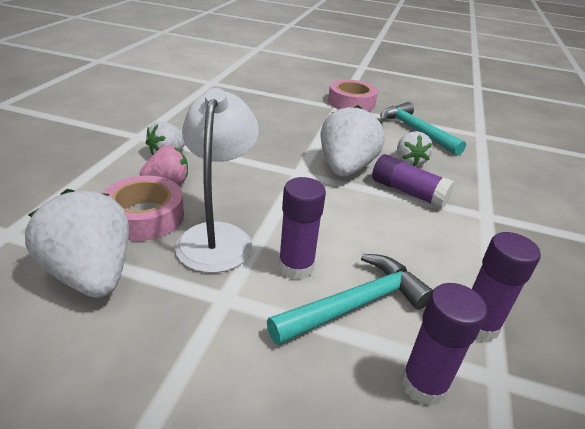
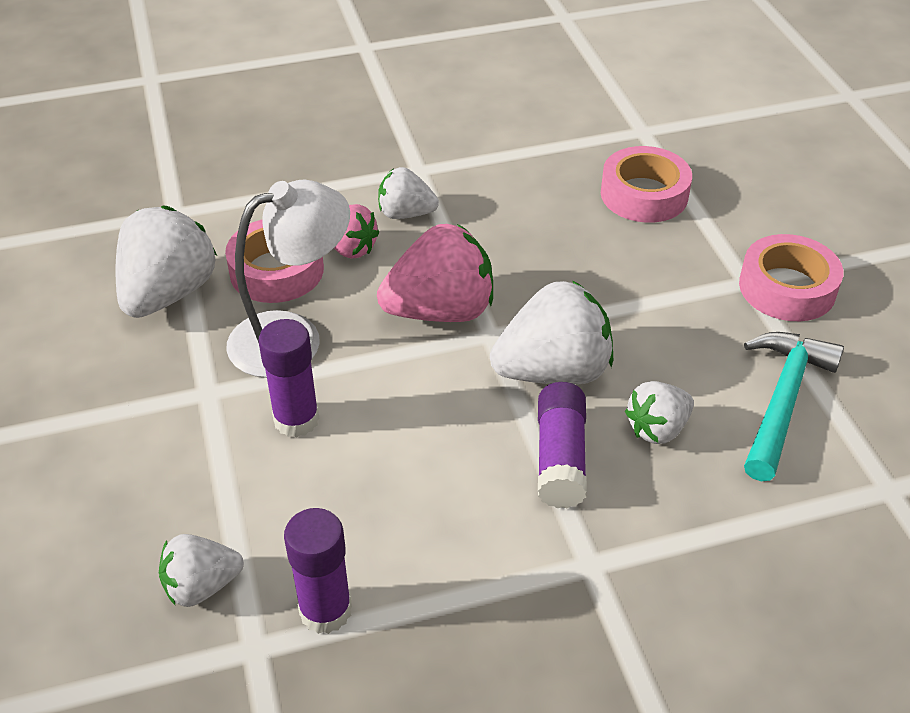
camera: 60 degrees right, 10 degrees up
(253, 100) = (644, 194): none -> pink tape
(263, 178) = (440, 311): none -> pink strawberry
(356, 304) = (276, 492): turquoise hammer -> none
(423, 385) = (202, 586): purple glue stick -> white strawberry

